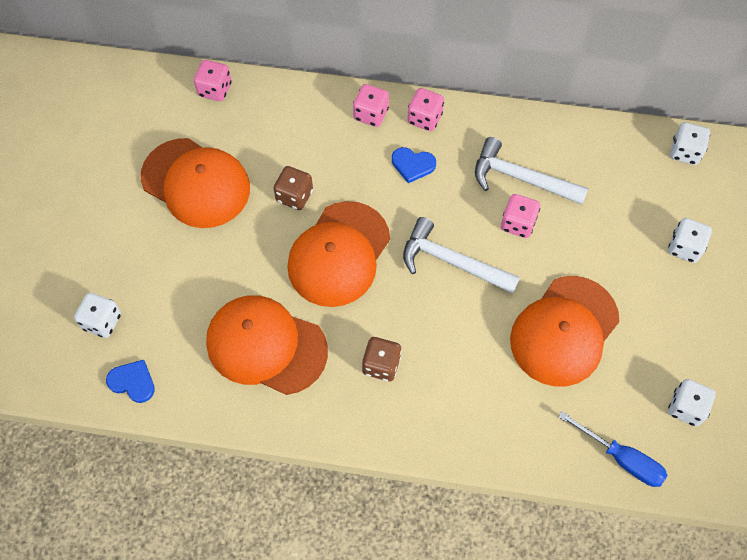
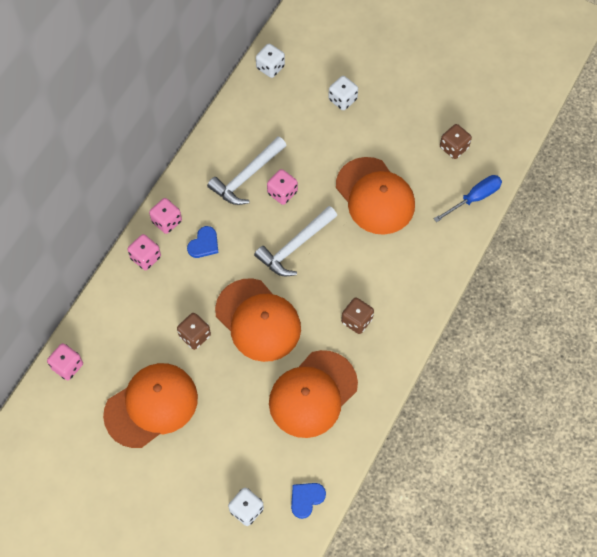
camera: 70 degrees left, 0 degrees up
(686, 407) = (453, 148): white dice -> brown dice

